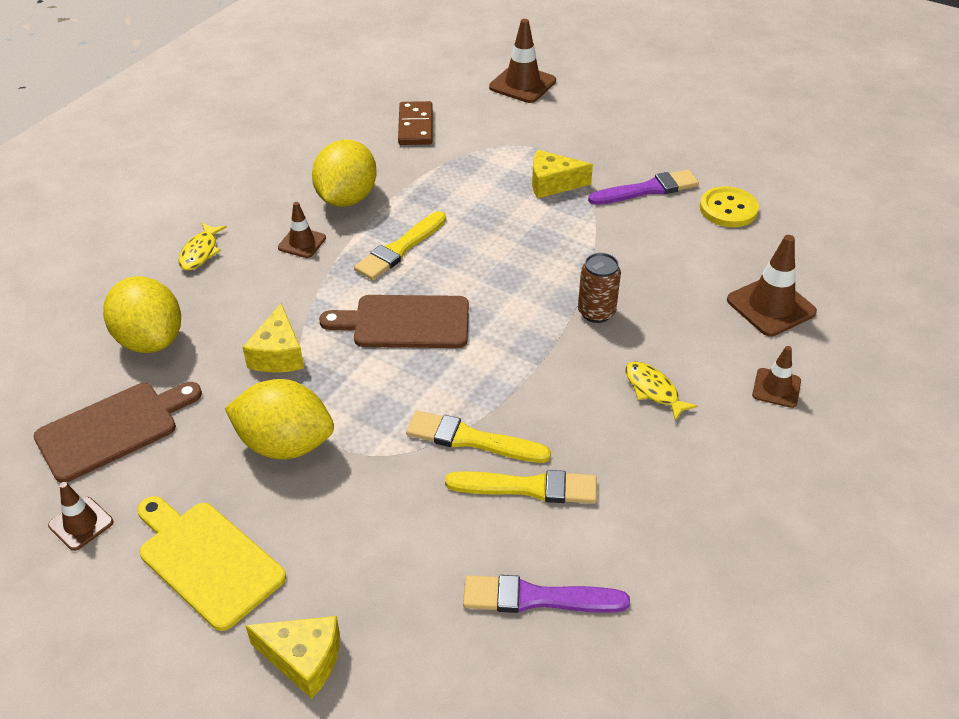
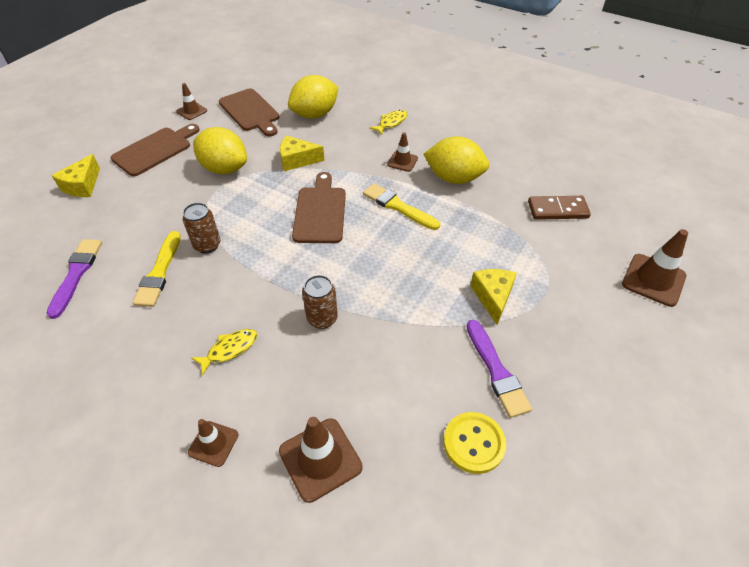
camera: 90 degrees right, 5 degrees up
(200, 252) = (391, 123): yellow fish -> yellow fish turned 120 degrees clockwise
(207, 560) = (155, 150): yellow cutting board -> brown cutting board
(285, 444) = (224, 168): yellow lemon -> yellow lemon turned 75 degrees counterclockwise
(471, 439) = (207, 245): yellow brush -> brown can

